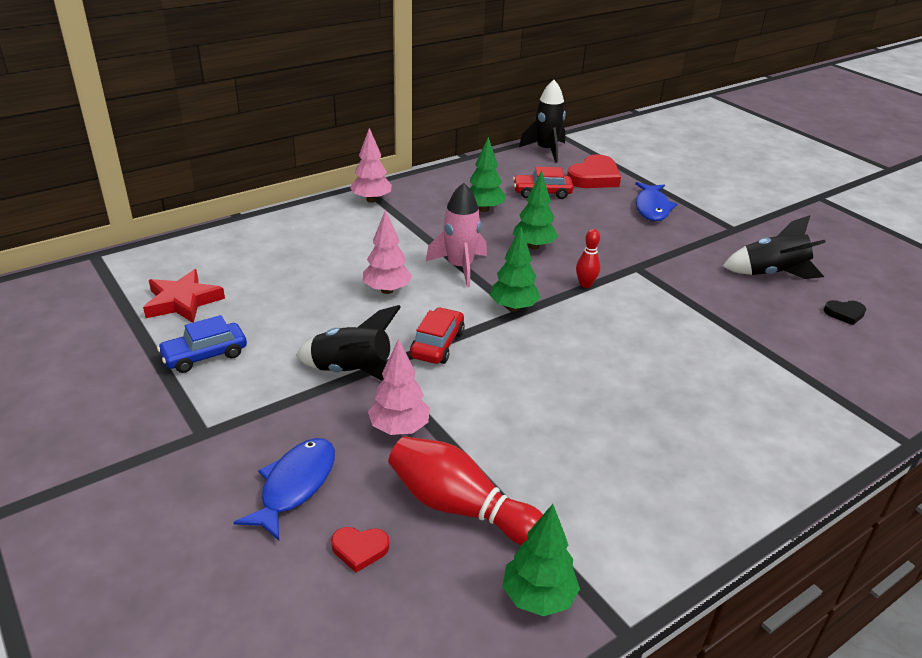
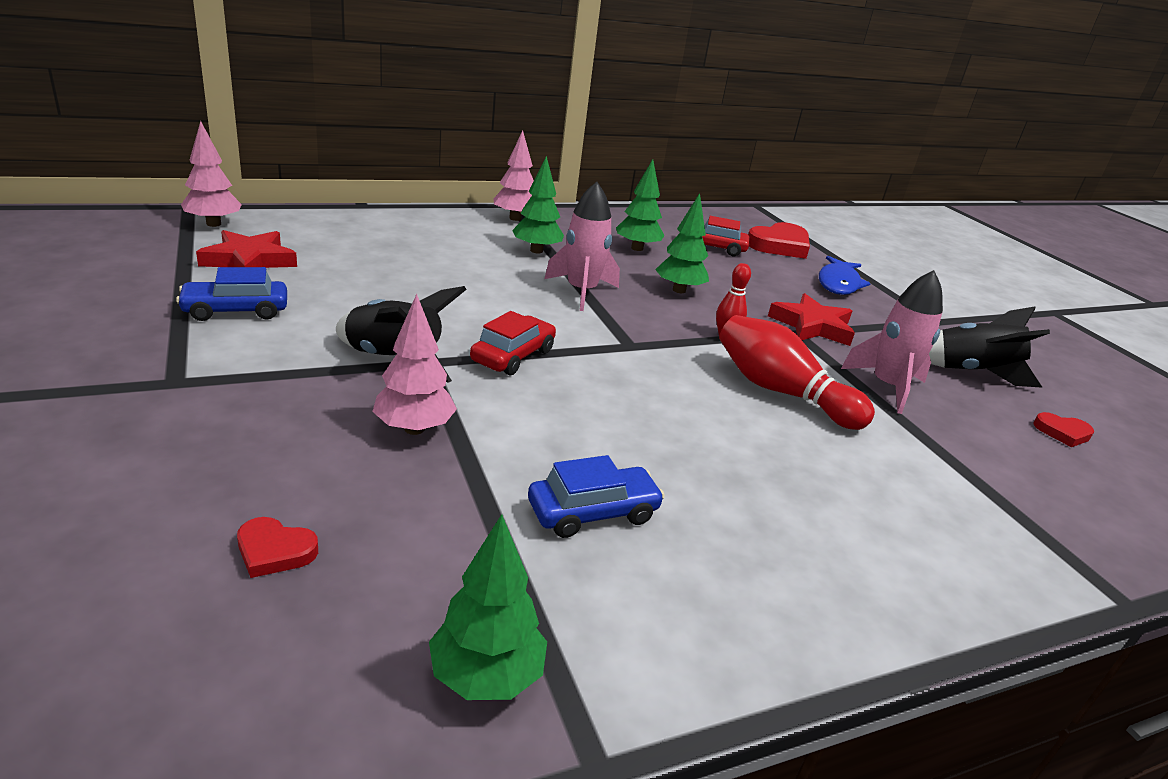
camera: 10 degrees right, 5 degrees down
(295, 485) = (243, 459): blue fish -> none
(387, 290) = (484, 295): pink tree -> pink tree (214, 224)
(460, 507) = (440, 533): red bowling pin -> red bowling pin (781, 392)
(513, 307) = (625, 340): green tree -> green tree (536, 250)
(546, 150) = (734, 214): black rocket -> none
(552, 464) = (593, 512): none -> blue car
(645, 257) = (812, 326): none -> red star
(716, 303) = (887, 387): none -> pink rocket
(844, 314) = (1062, 433): black heart -> red heart

